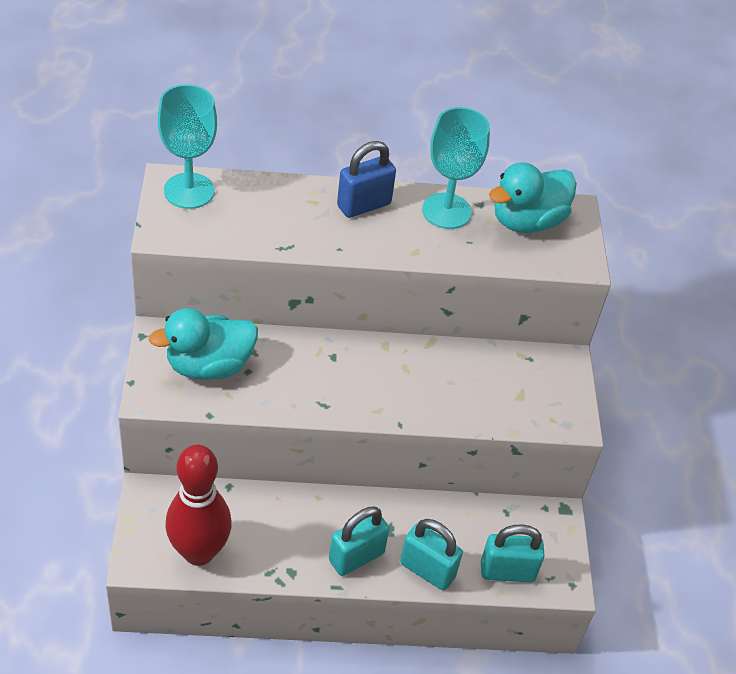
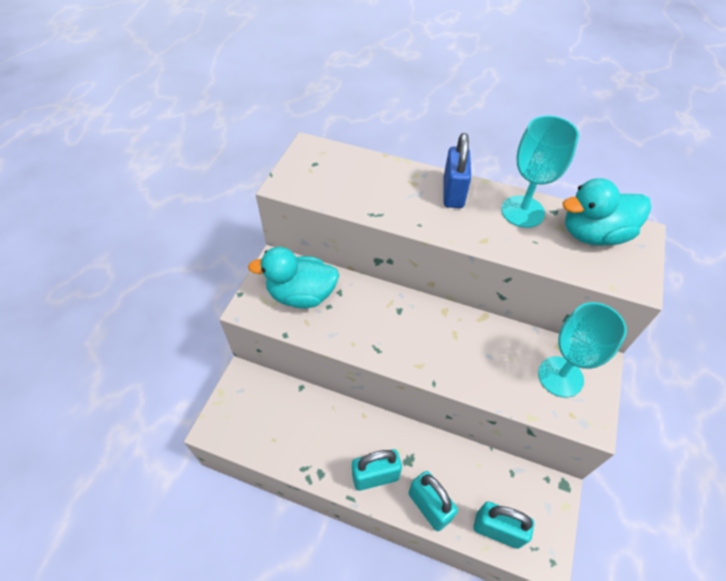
camera: 25 degrees right, 5 degrees up
(189, 191) = (319, 157): turquoise goblet -> turquoise goblet (560, 376)
(199, 552) = (258, 435): red bowling pin -> none
(364, 205) = (453, 193): blue padlock -> blue padlock turned 75 degrees counterclockwise

